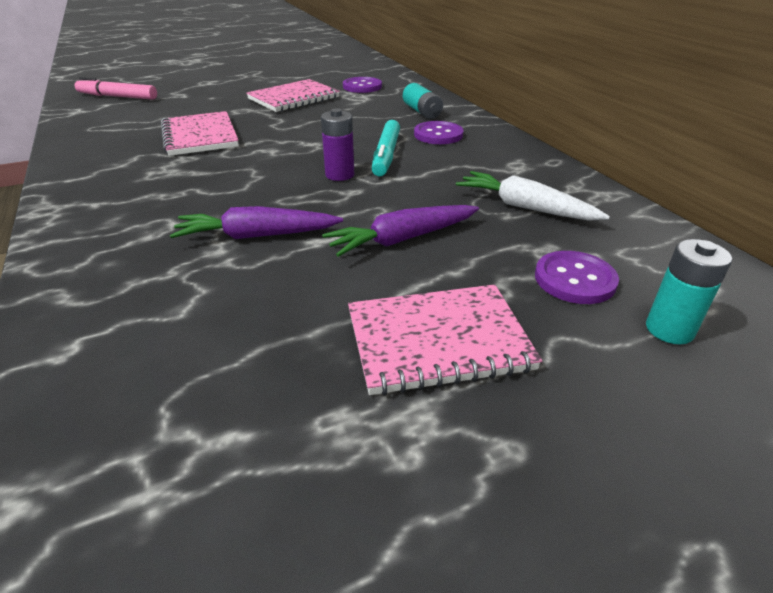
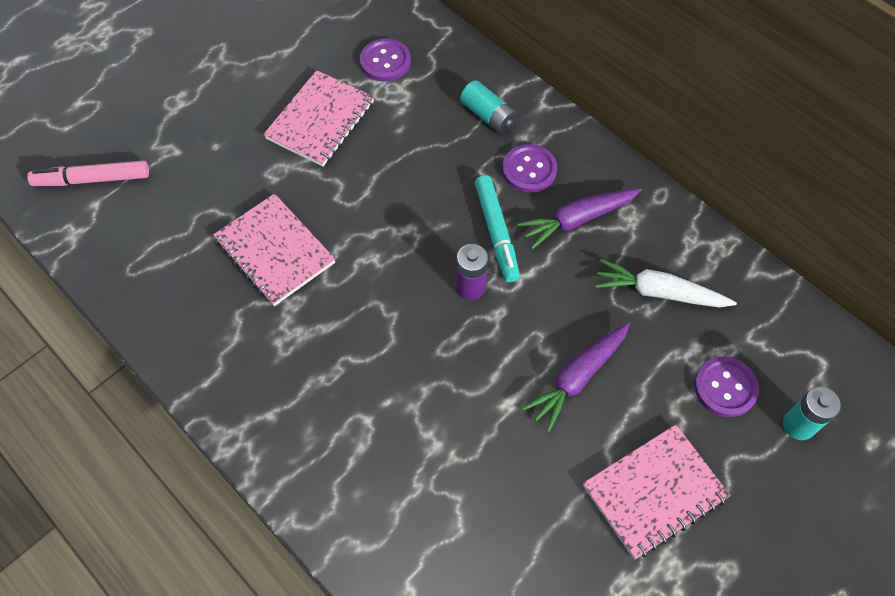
camera: 20 degrees left, 25 degrees up
(257, 236) = (455, 414): purple carrot -> purple carrot (577, 220)

